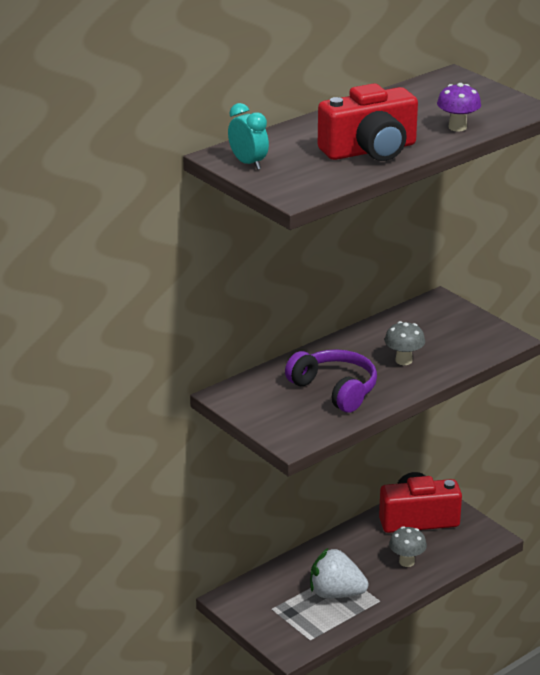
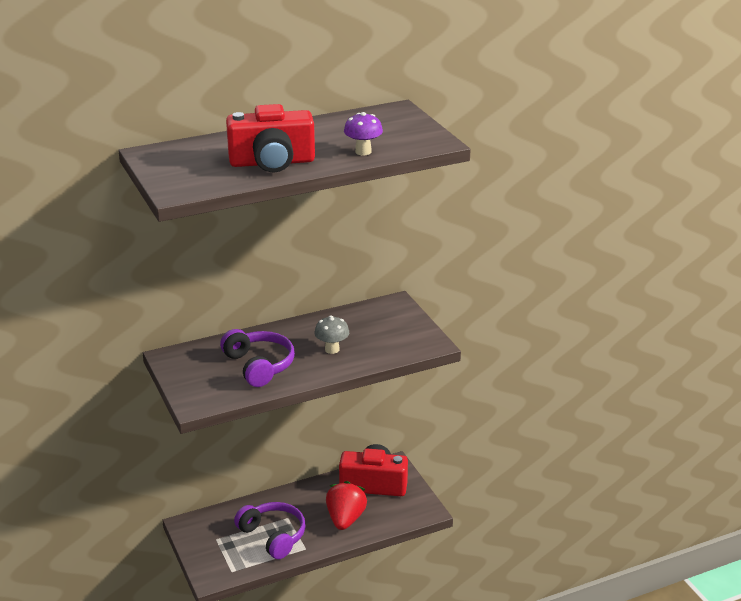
camera: 15 degrees right, 0 degrees up
(248, 163) = (162, 161): turquoise clock -> none
(335, 593) = (273, 536): white strawberry -> purple headphones
(407, 562) = (345, 519): grey mushroom -> red strawberry

